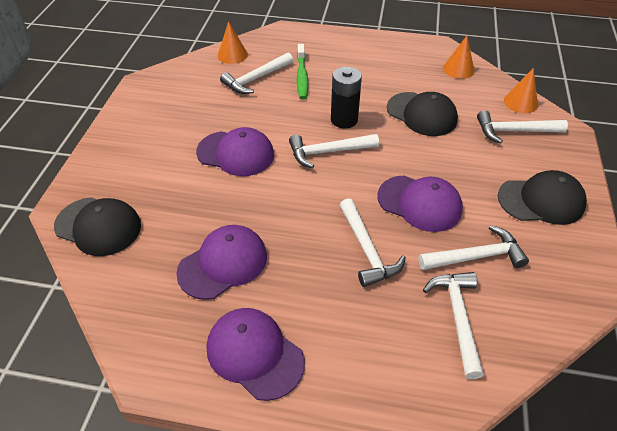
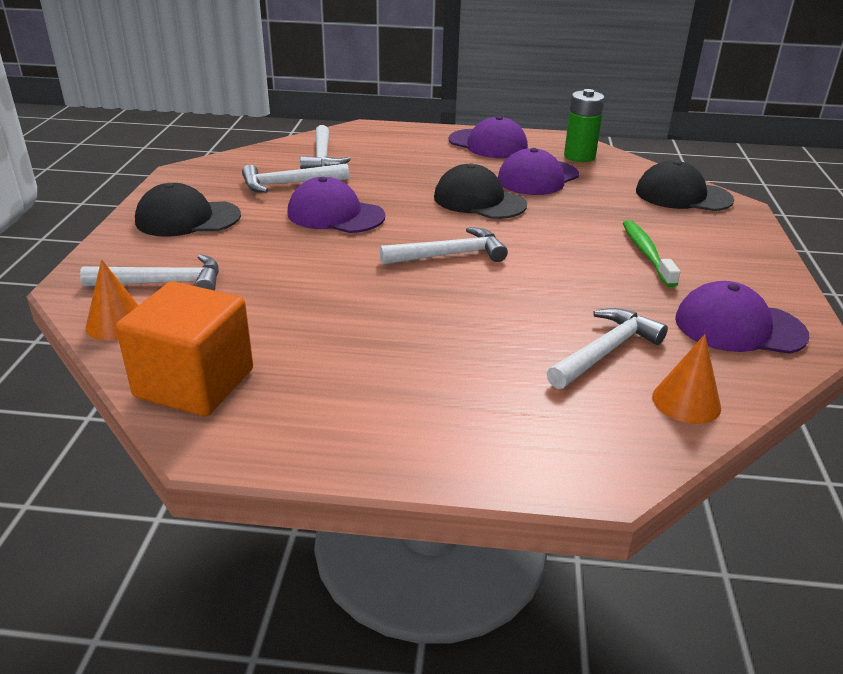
camera: 175 degrees right, 15 degrees down
(154, 314) = (579, 156): none -> green battery
(235, 153) = (576, 251): purple cap -> purple cap (739, 327)
(302, 76) = (519, 358): green toothbrush -> green toothbrush (646, 253)
(344, 120) = (430, 291): black battery -> none
(367, 250) = (398, 186): white hammer -> none
(421, 114) = (302, 302): black cap -> black cap (479, 201)
(458, 69) = (194, 383): orange cone -> orange cube

